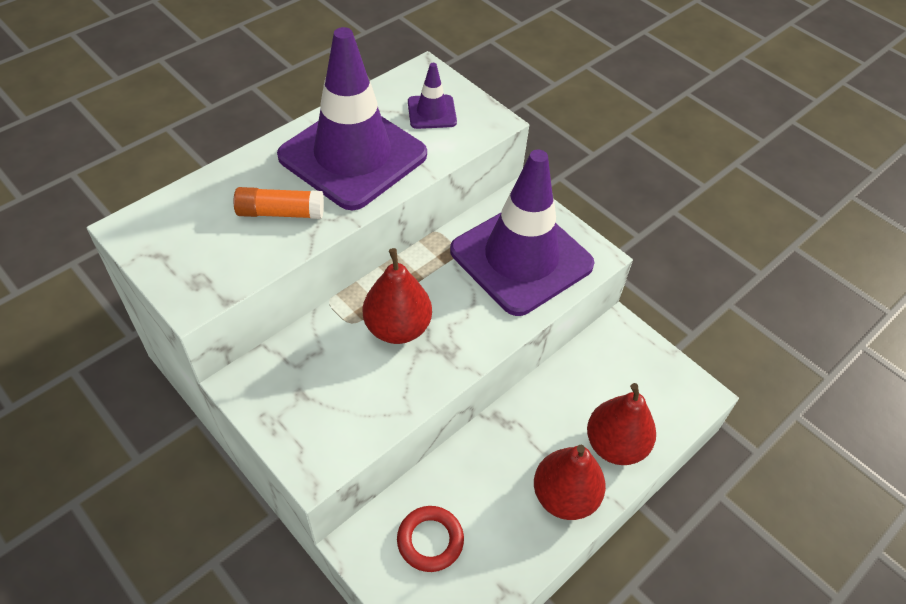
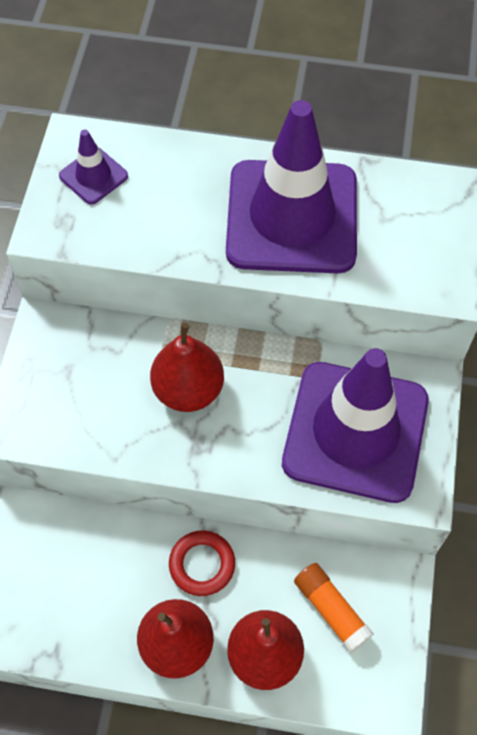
camera: 55 degrees right, 10 degrees up
(280, 213) = (179, 218): orange glue stick -> orange glue stick (331, 610)
(430, 540) = (55, 564): red ring -> red ring (202, 564)
(432, 112) = (408, 234): purple traffic cone -> purple traffic cone (93, 176)

